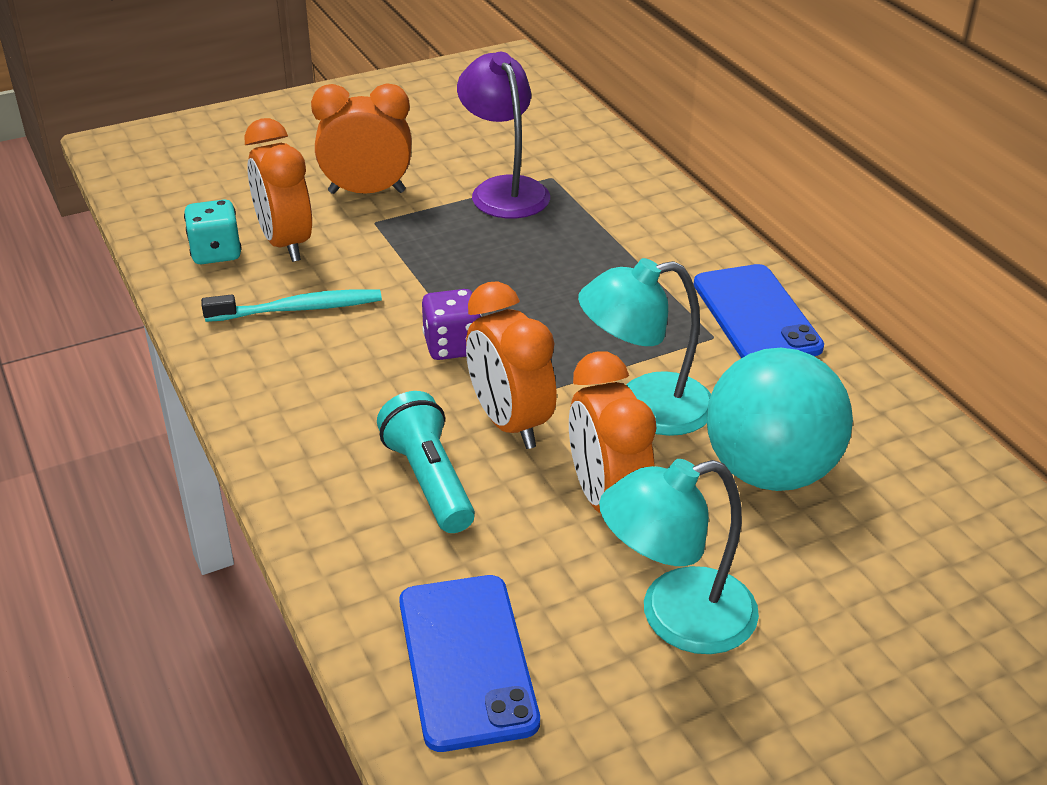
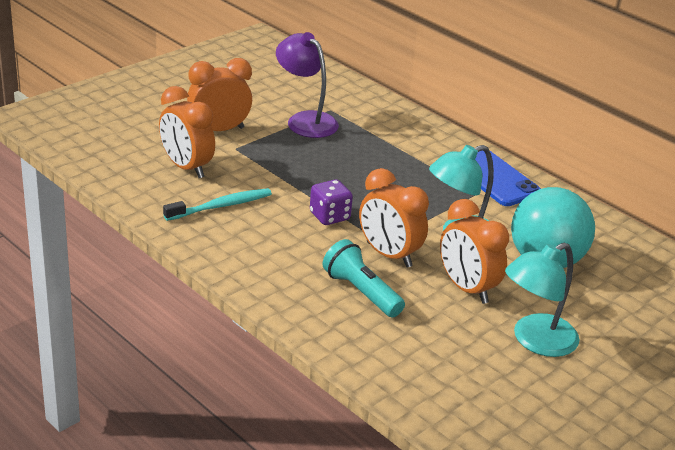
camera: 20 degrees left, 5 degrees down
(216, 253) = (144, 178): turquoise dice -> none
(467, 661) = (438, 380): blue phone -> none

